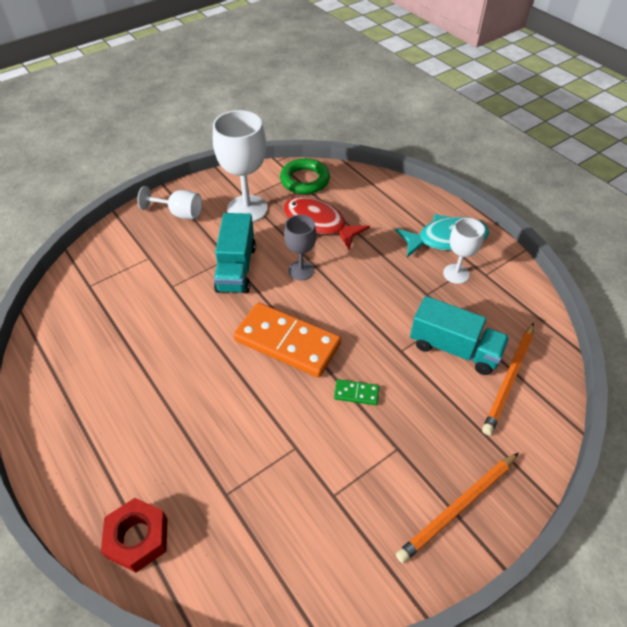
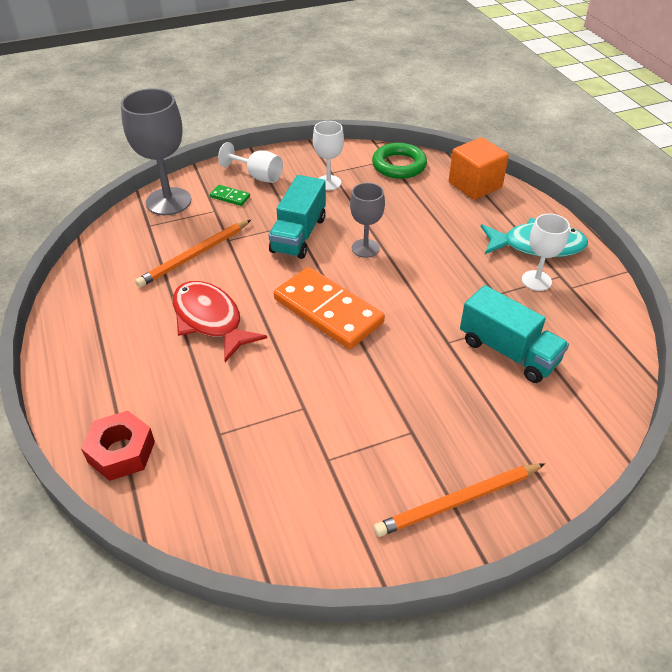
camera: 15 degrees right, 5 degrees down
(101, 256) = (168, 201): none -> grey goblet
(247, 209) = (328, 183): white goblet -> white goblet, size x0.58
(318, 224) = (399, 208): red fish -> red fish (210, 320)
(356, 393) = (385, 372): green domino -> green domino (230, 197)
(376, 189) = (475, 185): none -> orange cube
(509, 379) = (561, 393): orange pencil -> orange pencil (195, 255)

